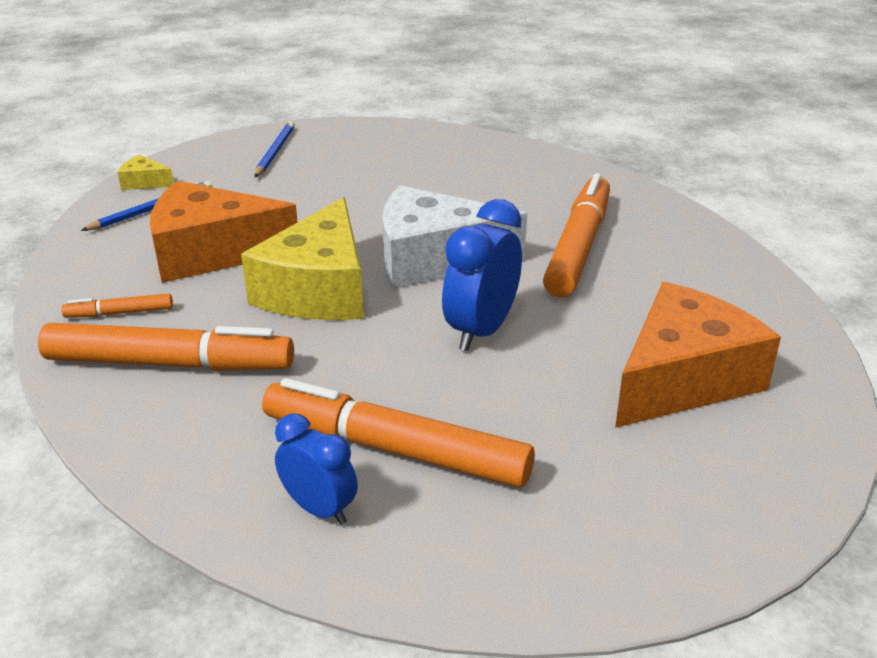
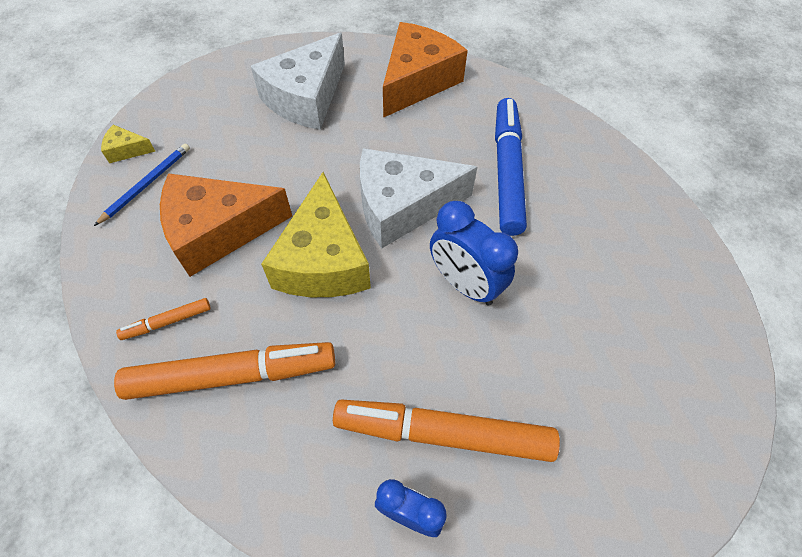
camera: 15 degrees left, 25 degrees up
(275, 152) = (227, 92): blue pencil -> none
(361, 164) = (306, 98): none -> white cheese
(481, 331) = (465, 284): blue clock -> blue clock turned 60 degrees counterclockwise
(578, 247) = (507, 171): orange marker -> blue marker
(683, 379) = (624, 308): orange cheese -> orange cheese (417, 81)

